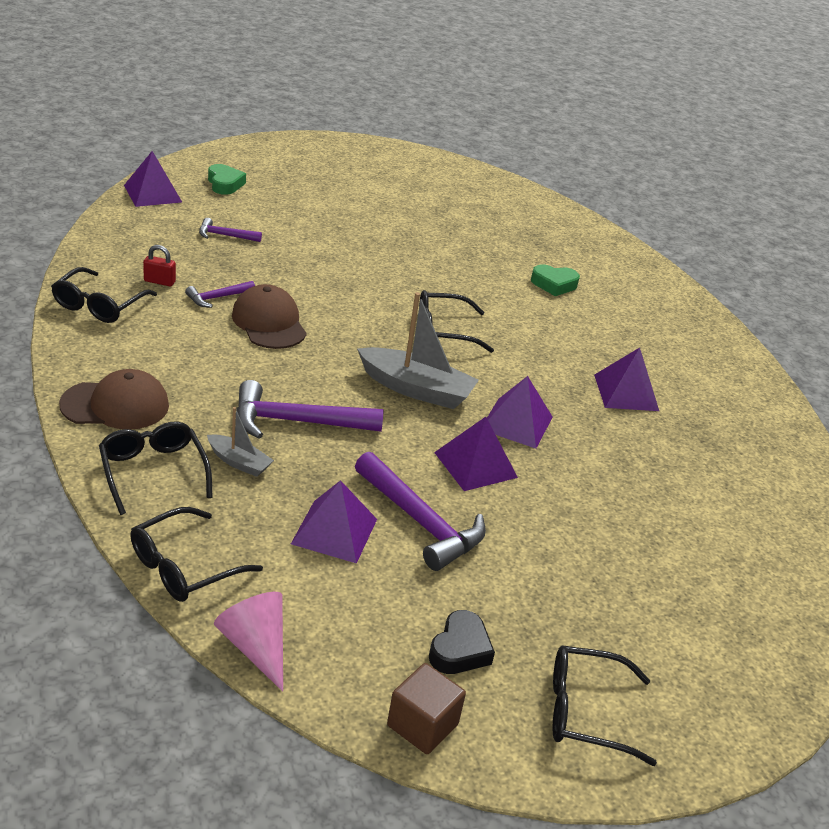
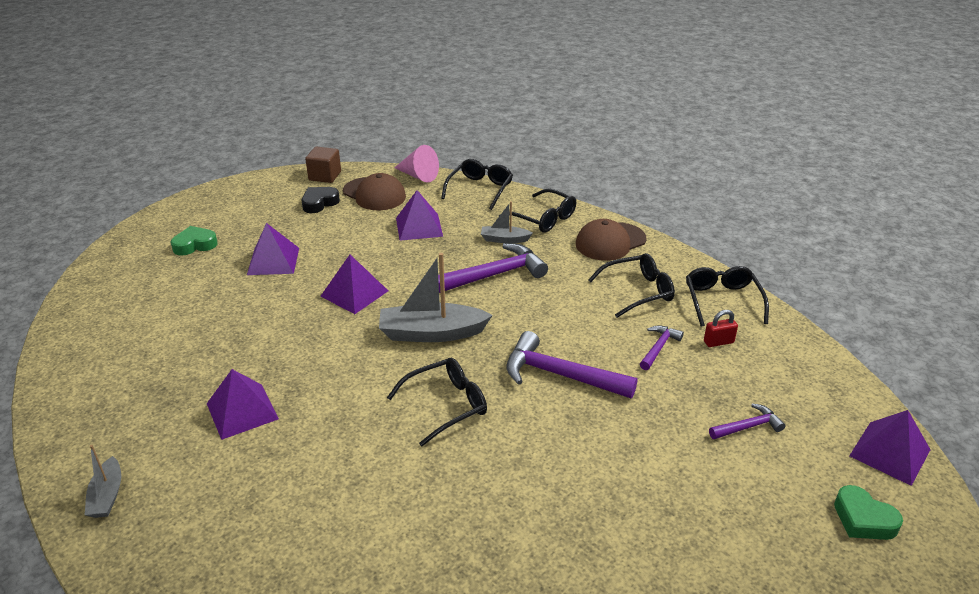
camera: 160 degrees right, 0 degrees up
(269, 323) = (594, 342): brown cap -> brown cap (374, 194)
(420, 521) = (372, 248): purple hammer -> purple hammer (560, 375)
(460, 649) = (319, 203): black heart -> black heart turned 45 degrees clockwise
(516, 423) = (336, 337): purple pyramid -> purple pyramid (273, 261)
(554, 284) = (359, 547): green heart -> green heart (195, 245)
(586, 712) = (245, 201): black glasses -> black glasses (638, 291)
(738, 374) = (107, 495): none -> grey boat

